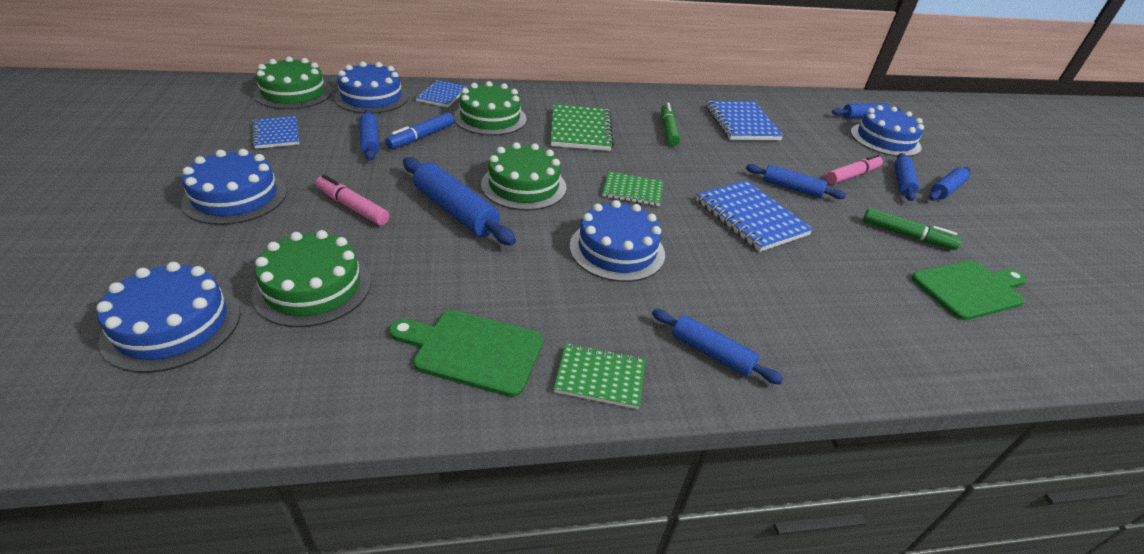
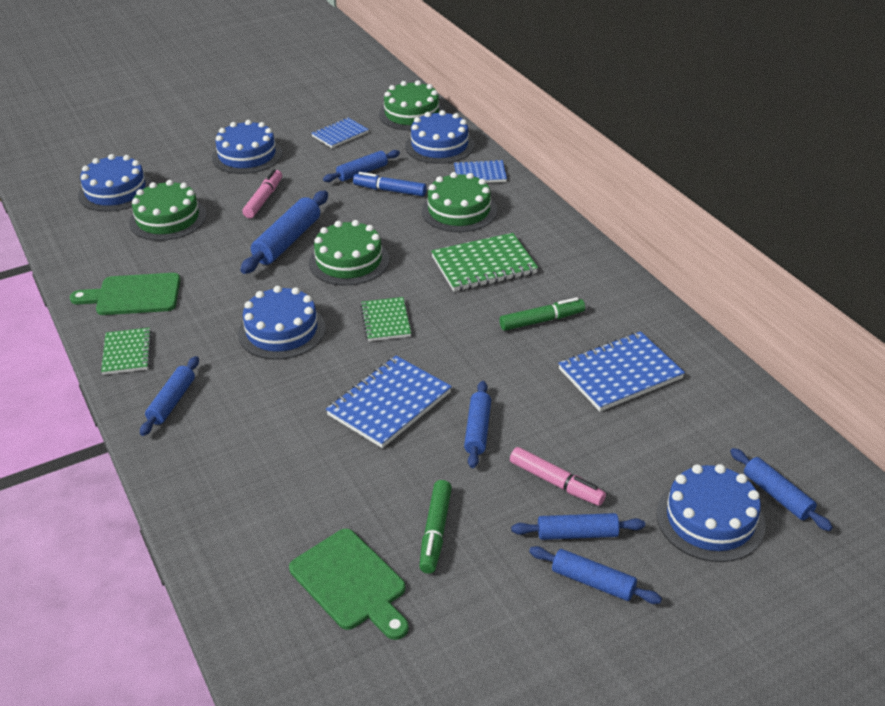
camera: 75 degrees right, 0 degrees up
(473, 350) = (133, 295): green cutting board -> green cutting board turned 90 degrees counterclockwise

